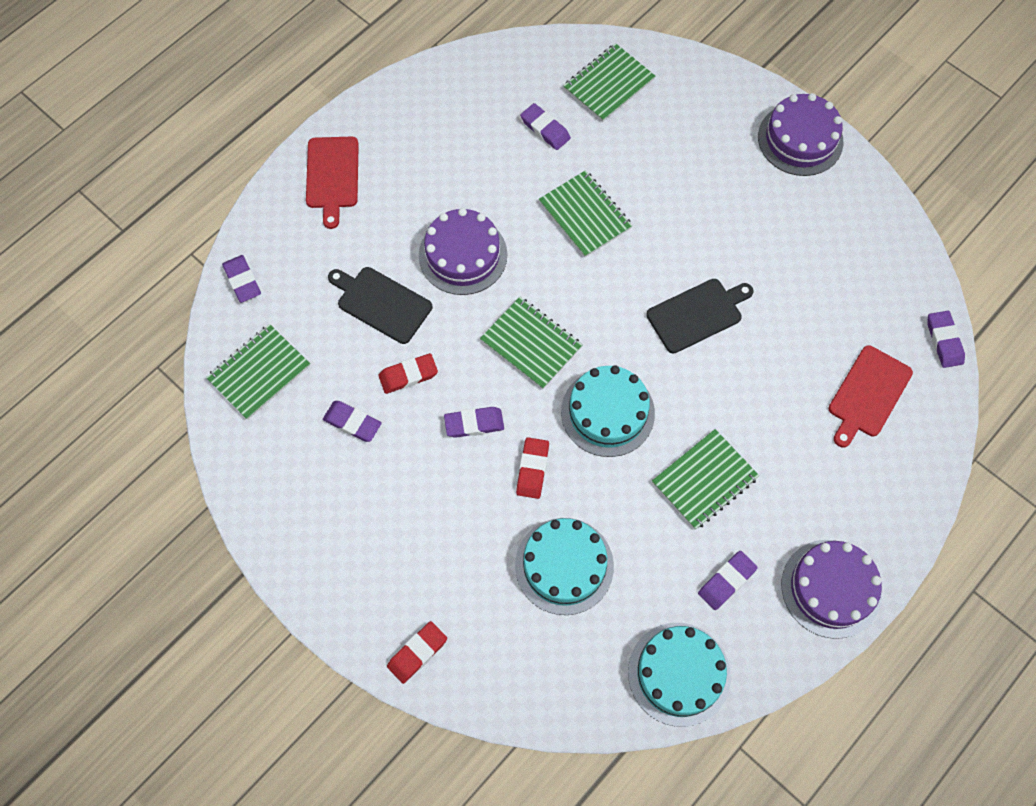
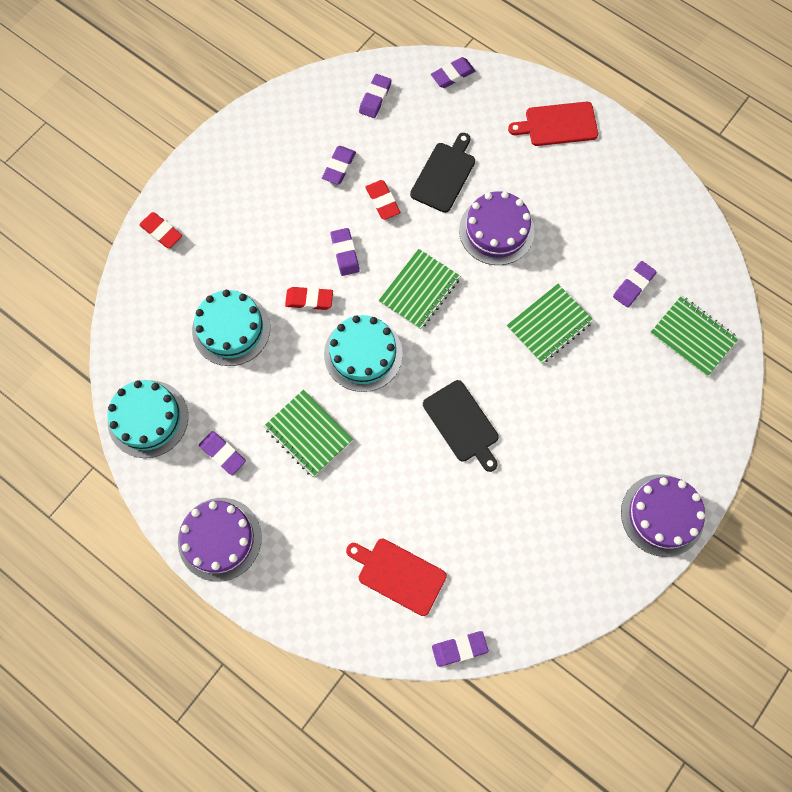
camera: 85 degrees right, 5 degrees up
(259, 373) = (375, 98): green notebook -> purple eraser

